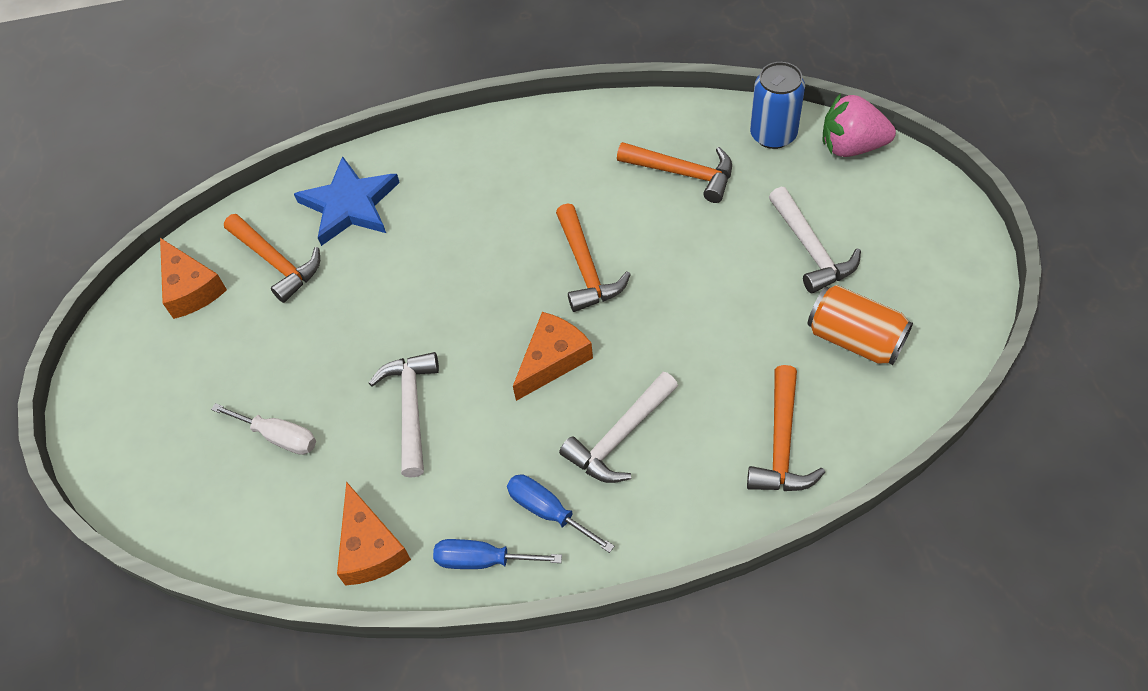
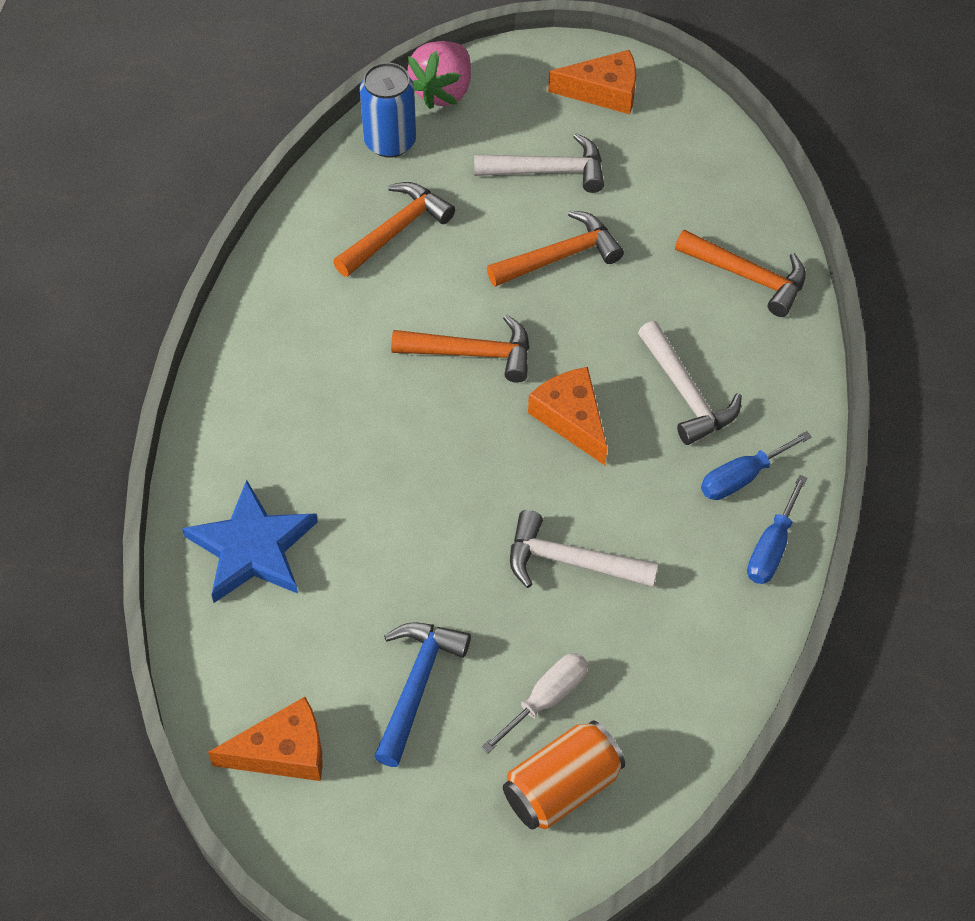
camera: 75 degrees left, 0 degrees up
(267, 347) = (417, 685): none -> blue hammer
(277, 263) = (297, 647): orange hammer -> orange hammer (561, 256)
(370, 547) = (719, 642): orange cheese -> orange cheese (603, 92)
(855, 339) = (664, 181): orange can -> orange can (562, 787)

